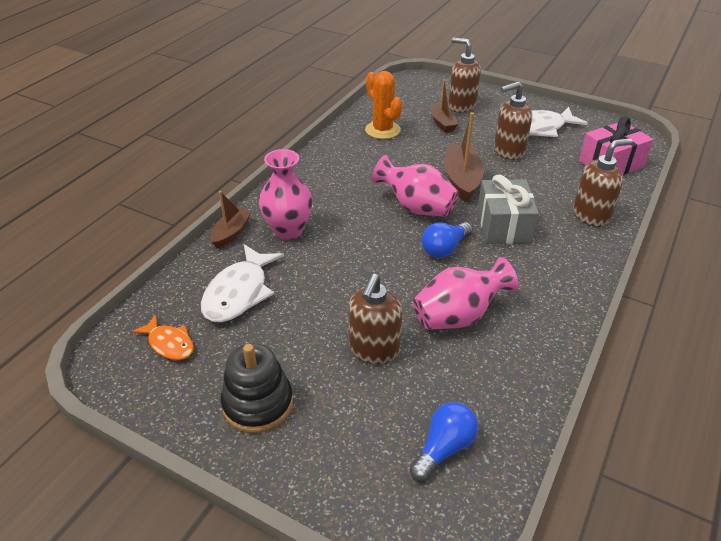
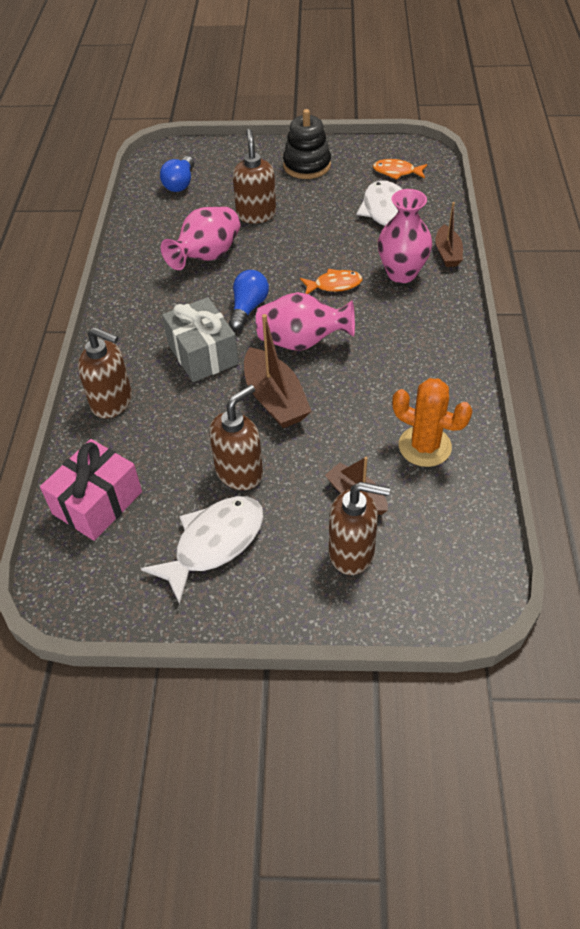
camera: 155 degrees right, 10 degrees up
(354, 241) = (334, 285): none -> orange fish
(591, 215) = (112, 402): brown soap dispenser -> brown soap dispenser turned 105 degrees counterclockwise

